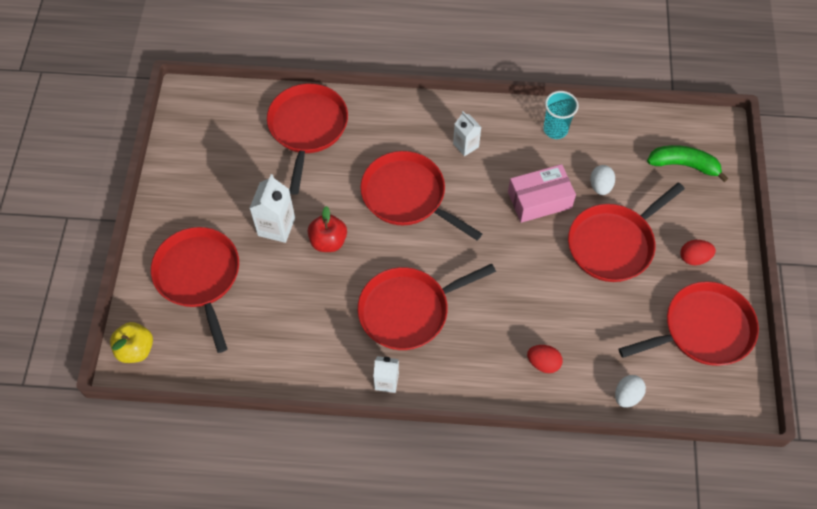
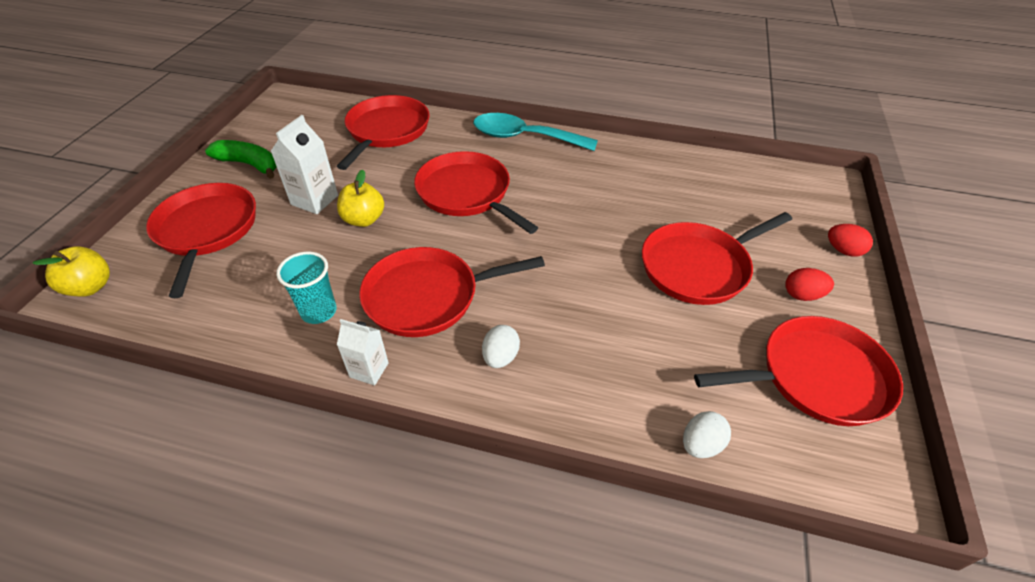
camera: 10 degrees right, 15 degrees down
(328, 241) = (364, 219): red apple -> yellow apple
(440, 115) = (524, 137): none -> turquoise spoon
(466, 145) = (544, 162): white carton -> none
(539, 200) = (615, 216): pink box -> none
(543, 363) = (585, 382): red egg -> red egg (843, 250)
(555, 129) = (644, 162): turquoise cup -> turquoise cup (319, 311)
(600, 186) = (688, 213): white egg -> white egg (500, 357)
(684, 165) = (789, 207): green banana -> green banana (249, 164)

